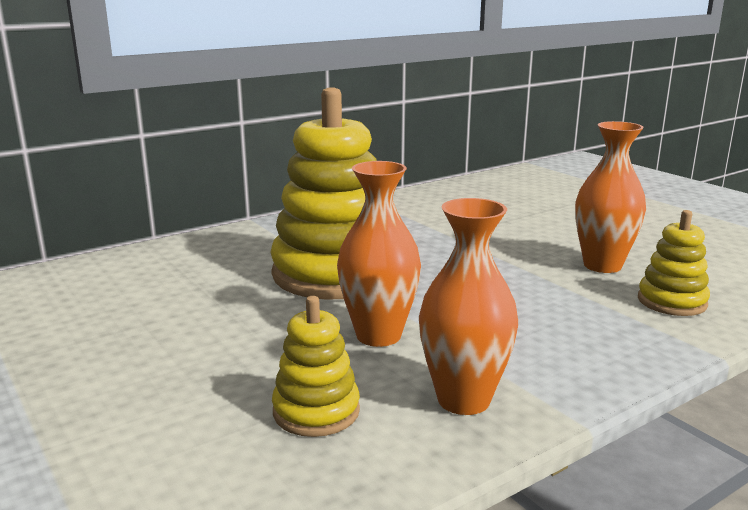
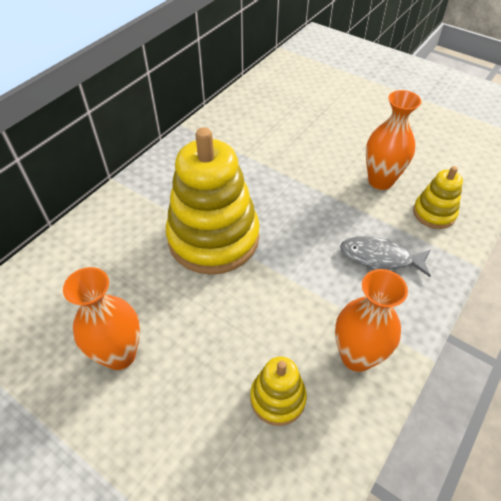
camera: 20 degrees left, 30 degrees up
(378, 335) = (277, 304): orange vase -> orange vase (119, 355)
(560, 324) = (380, 258): none -> grey fish

